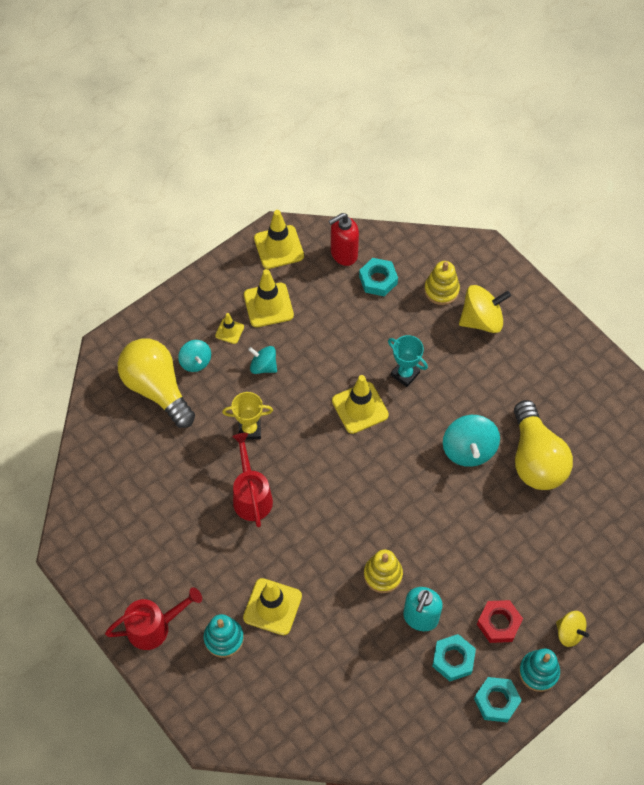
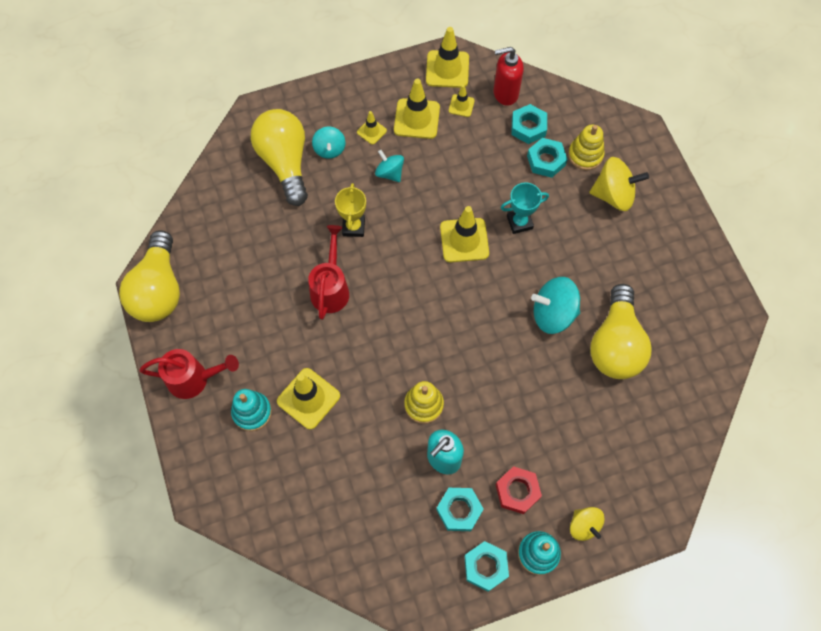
camera: 20 degrees right, 5 degrees up
(83, 553) = (159, 290): none -> yellow light bulb
(249, 429) = (353, 227): yellow trophy -> yellow trophy turned 75 degrees clockwise
(306, 279) = (461, 105): none -> yellow traffic cone
(405, 374) = (519, 222): turquoise trophy -> turquoise trophy turned 75 degrees counterclockwise
(407, 307) = (546, 160): none -> turquoise nut
(468, 450) = (553, 314): turquoise spinning top -> turquoise spinning top turned 75 degrees clockwise

